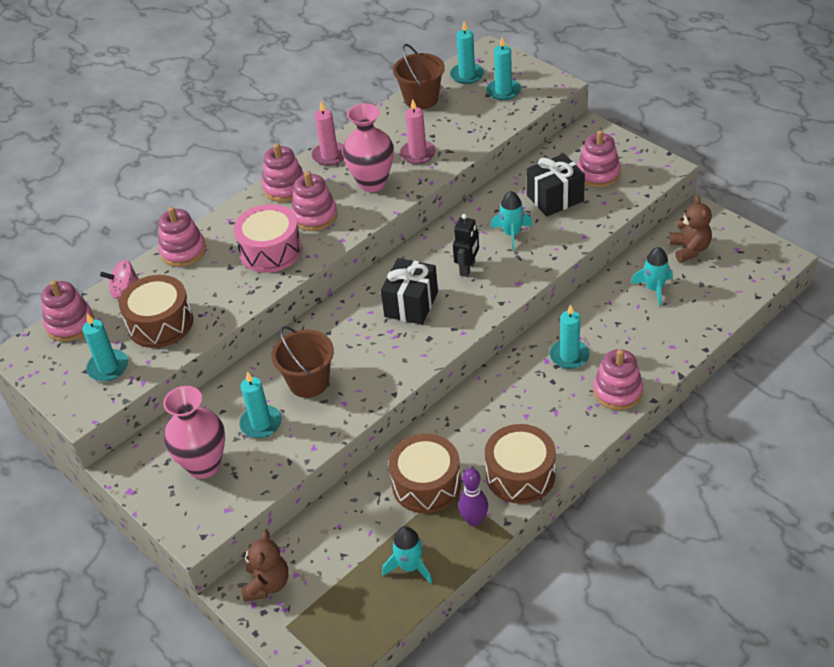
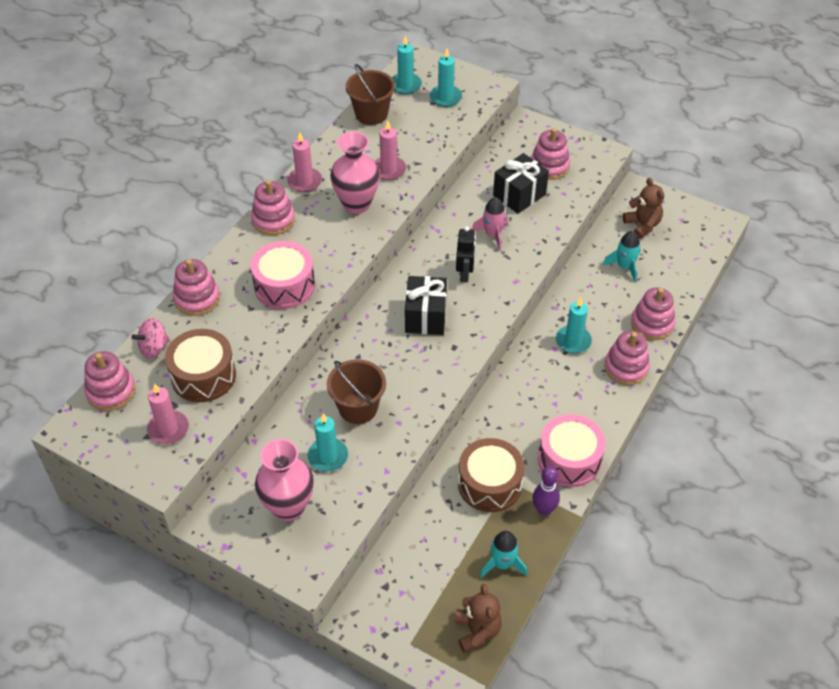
camera: 20 degrees left, 5 degrees up
(108, 367) = (168, 429): turquoise candle -> pink candle
(267, 584) = (378, 607): brown teddy bear -> brown teddy bear (477, 631)
(315, 216) = (314, 245): pink stacking toy -> pink stacking toy (652, 324)
(512, 234) = (493, 235): turquoise rocket -> pink rocket
(520, 475) = (569, 459): brown drum -> pink drum

